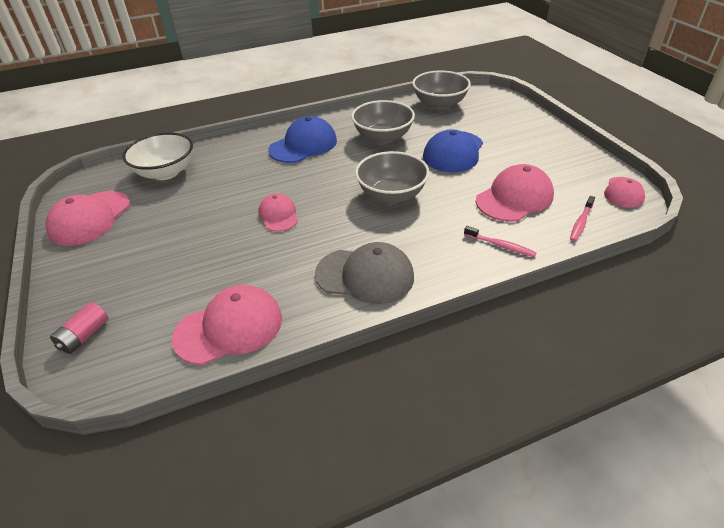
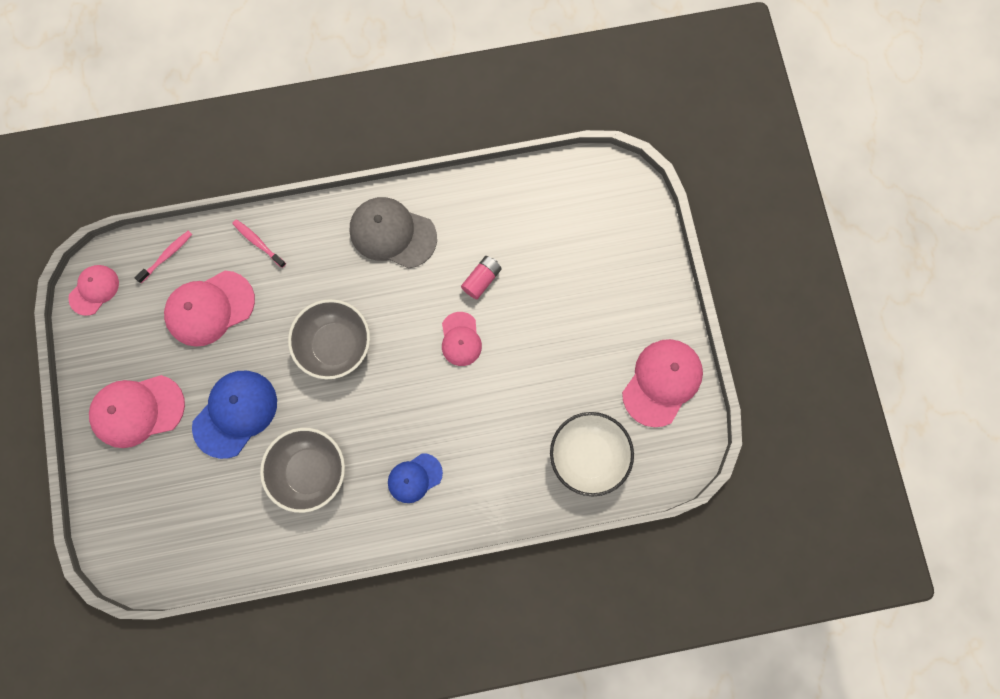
camera: 170 degrees left, 35 degrees up
(84, 336) = (631, 219): pink battery -> pink battery (481, 280)
(229, 327) = (514, 201): pink cap -> pink cap (137, 410)
(303, 145) = (414, 478): blue cap -> blue cap, size x0.60
(439, 104) = (203, 544): grey bowl -> none

